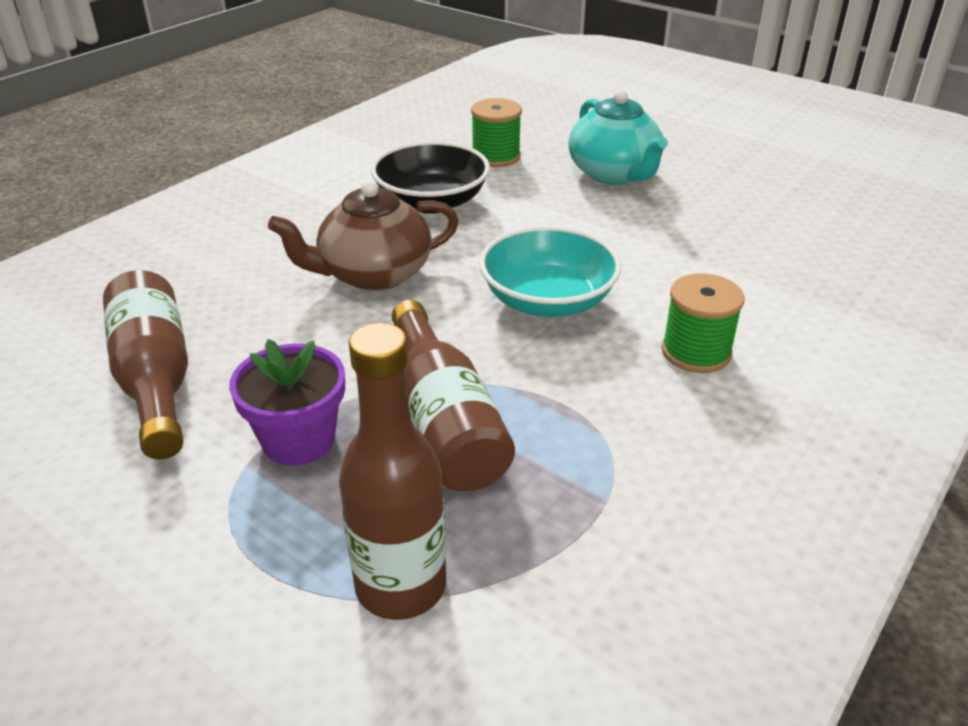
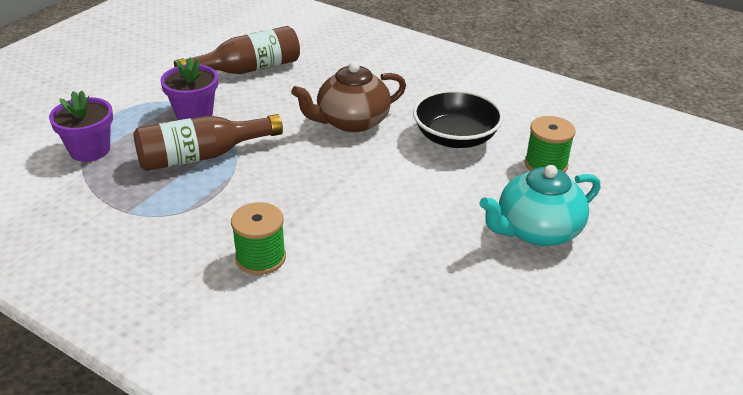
camera: 85 degrees right, 0 degrees up
(373, 274) = (351, 122): brown teapot -> brown teapot turned 90 degrees counterclockwise
(401, 586) = (90, 150): brown bottle -> purple flower pot
(547, 301) = (324, 192): turquoise bowl -> none

